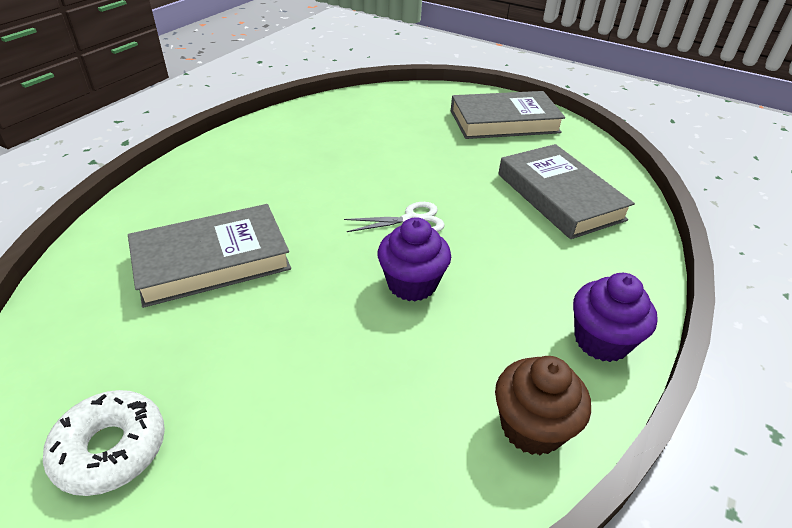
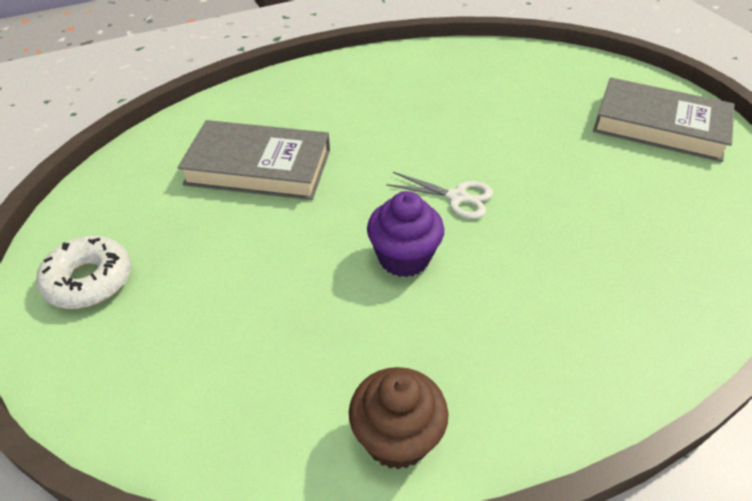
camera: 35 degrees right, 5 degrees up
(559, 196) = (646, 234): grey book -> none
(601, 341) = (544, 400): purple cupcake -> none

